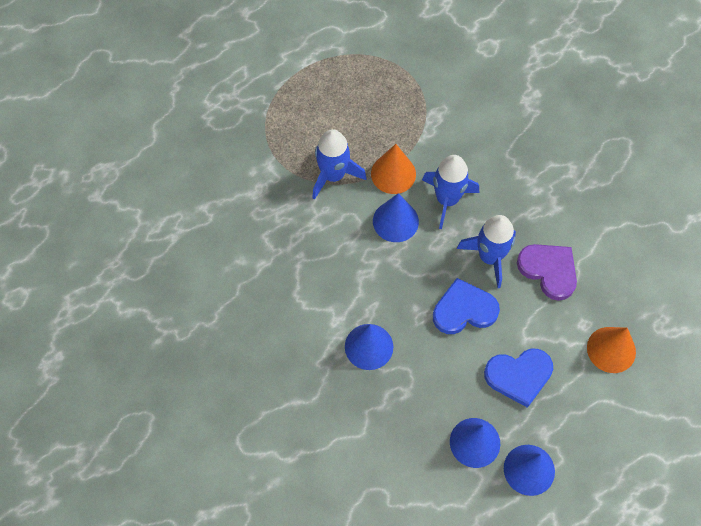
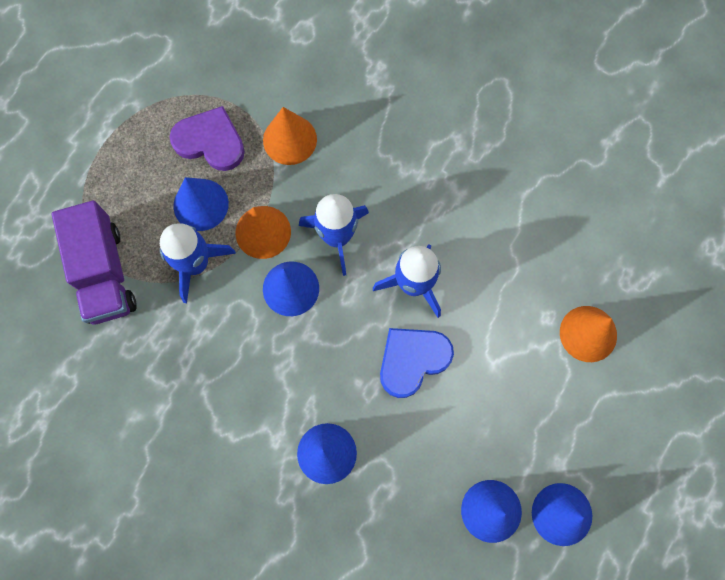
camera: 25 degrees left, 10 degrees up
(265, 155) = (104, 273): none -> purple truck
(356, 136) = (201, 204): none -> blue cone
(443, 118) = (290, 139): none -> orange cone
(519, 376) = (504, 410): blue heart -> none
(549, 270) = (483, 272): purple heart -> purple heart (210, 141)

